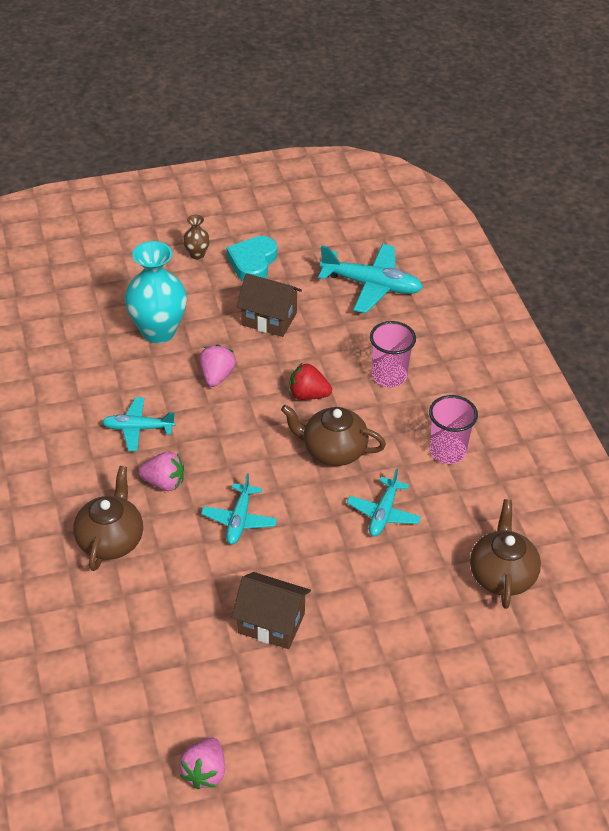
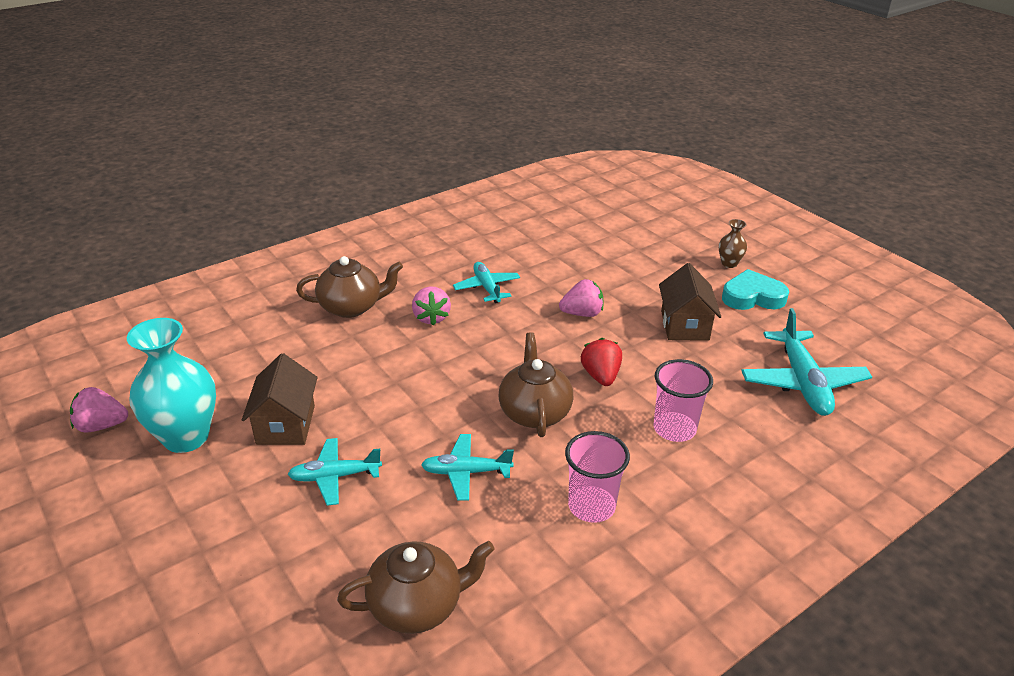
camera: 70 degrees right, 10 degrees down
(158, 331) = (612, 268): turquoise vase -> turquoise vase (186, 437)
(239, 520) = (408, 372): turquoise plane -> turquoise plane (335, 476)

